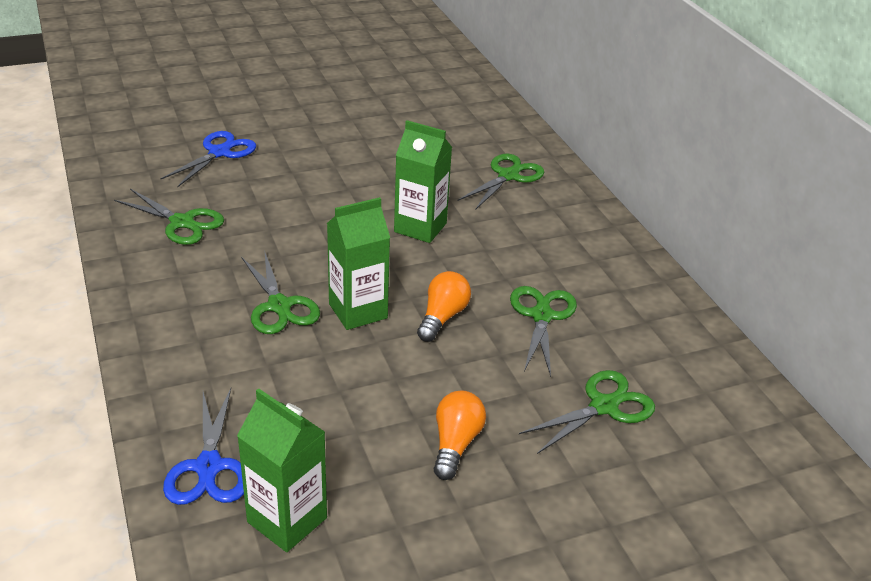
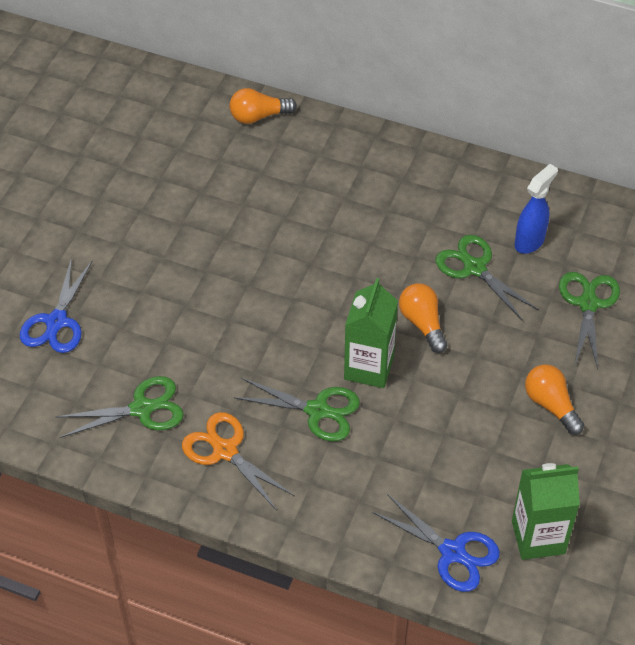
camera: 45 degrees left, 15 degrees up
(184, 279) = (225, 451): none -> orange scissors
(219, 152) = (57, 322): blue scissors -> blue scissors turned 150 degrees counterclockwise
(420, 227) = (305, 262): green carton -> none
(508, 176) = (293, 160): green scissors -> none
(523, 143) = (258, 116): none -> orange light bulb
(617, 333) = (530, 241): none -> blue spray bottle

